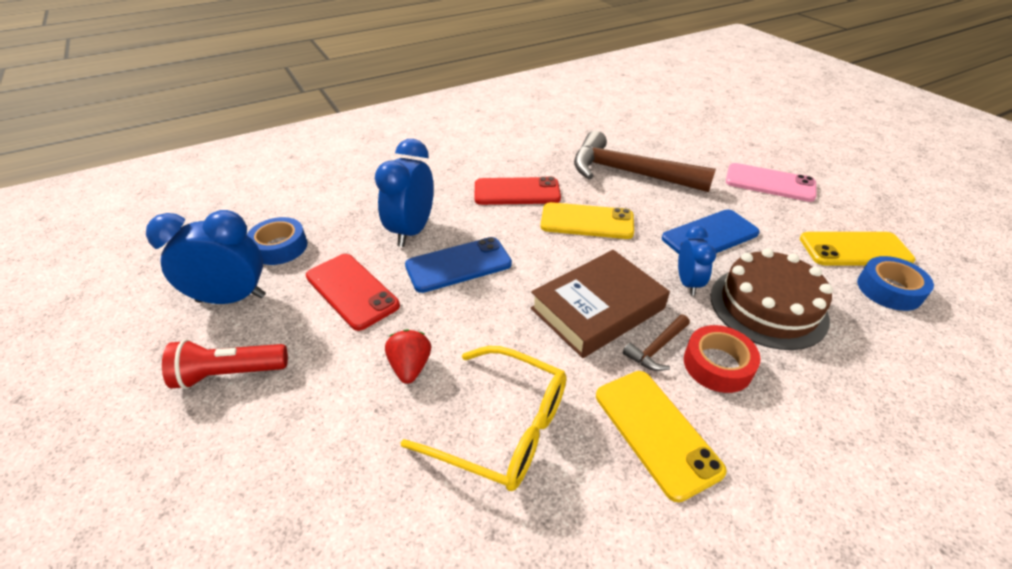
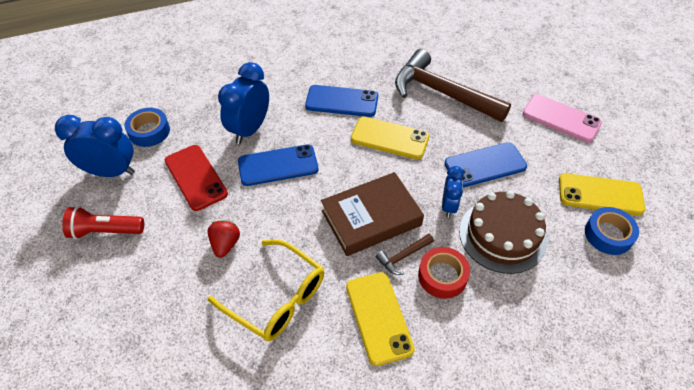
camera: 10 degrees right, 10 degrees up
(517, 192) = (342, 101): red phone -> blue phone

